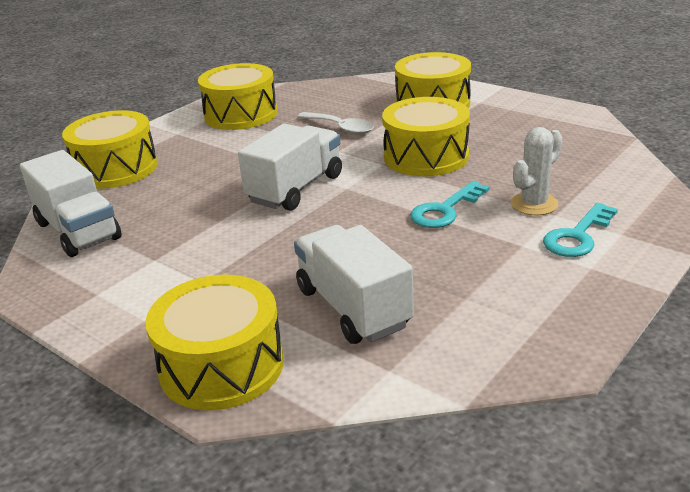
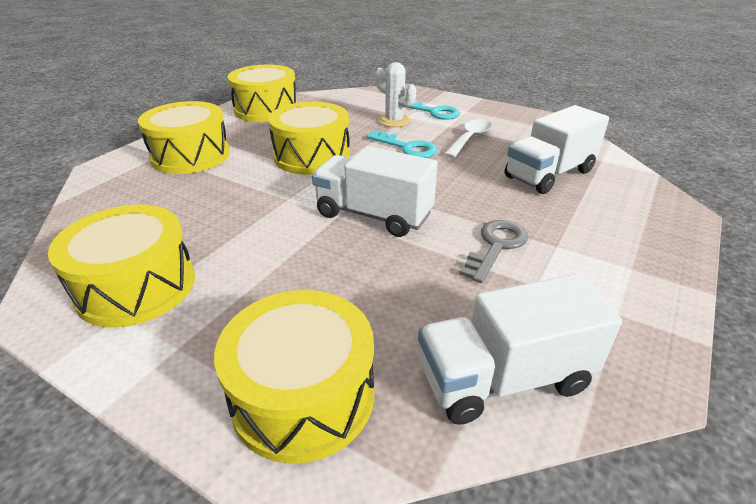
camera: 100 degrees left, 5 degrees up
(78, 231) = (504, 378): white truck -> white truck turned 150 degrees counterclockwise
(217, 246) = (496, 246): none -> grey key
(221, 366) = (650, 217): yellow drum -> yellow drum (266, 109)
(340, 128) = (228, 201): white spoon -> white spoon (469, 139)

